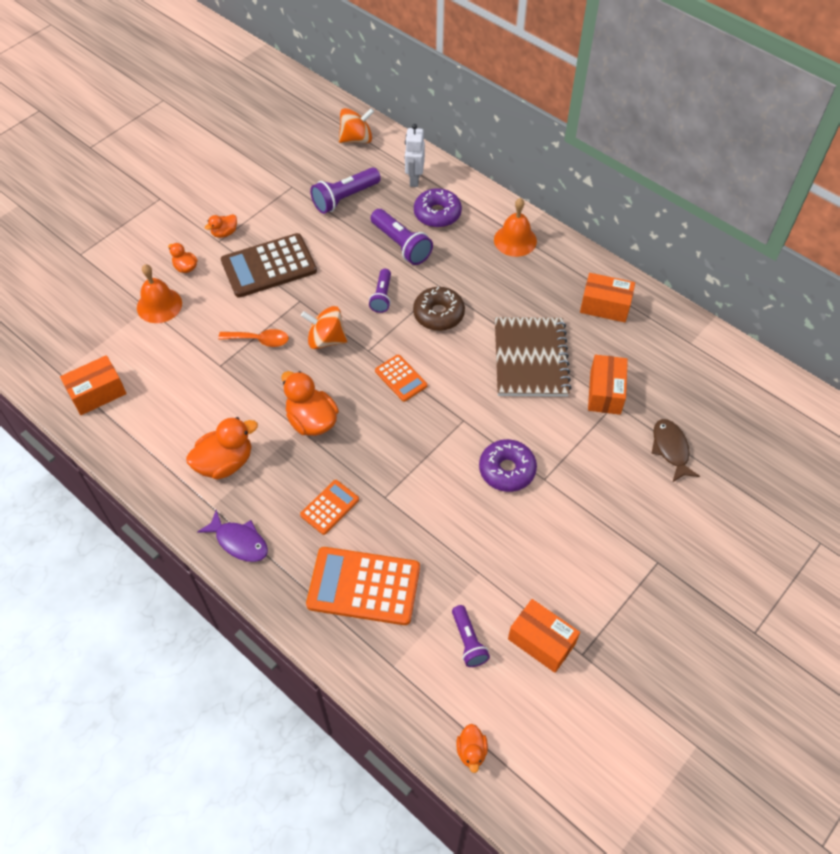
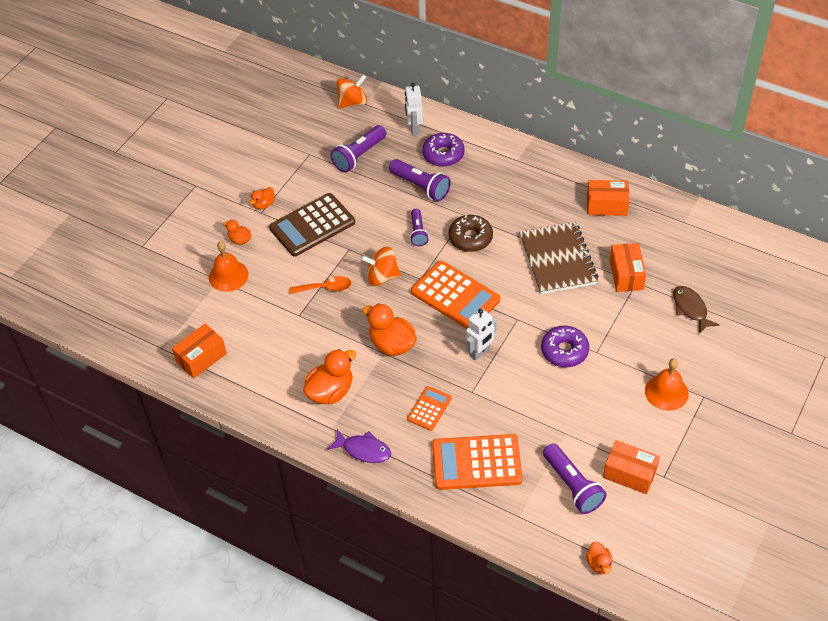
camera: 10 degrees left, 5 degrees down
(401, 378) = (455, 296): orange calculator -> orange calculator, size x1.88
(408, 451) = (480, 352): none -> white robot
(468, 641) = (572, 486): purple flashlight -> purple flashlight, size x1.57
(515, 240) = (516, 165): orange bell -> orange bell (666, 392)

